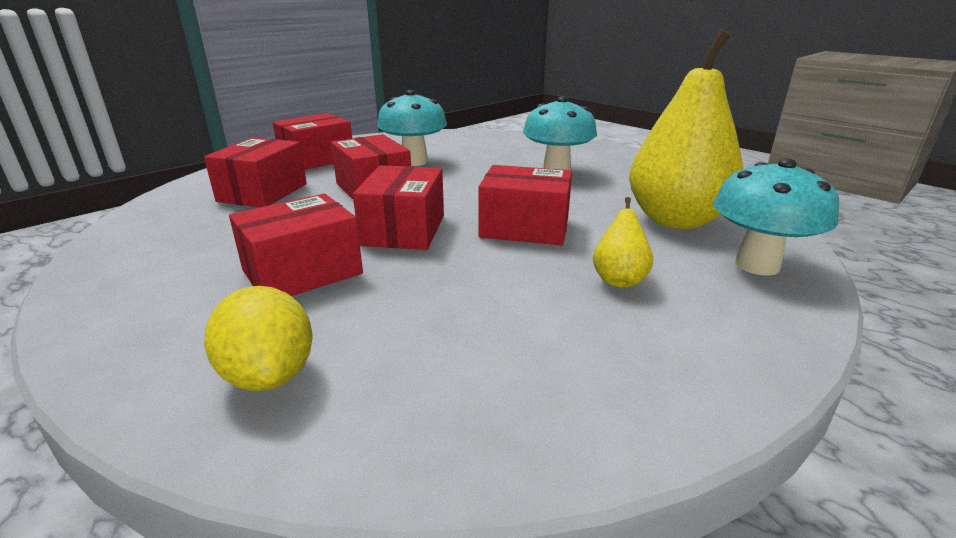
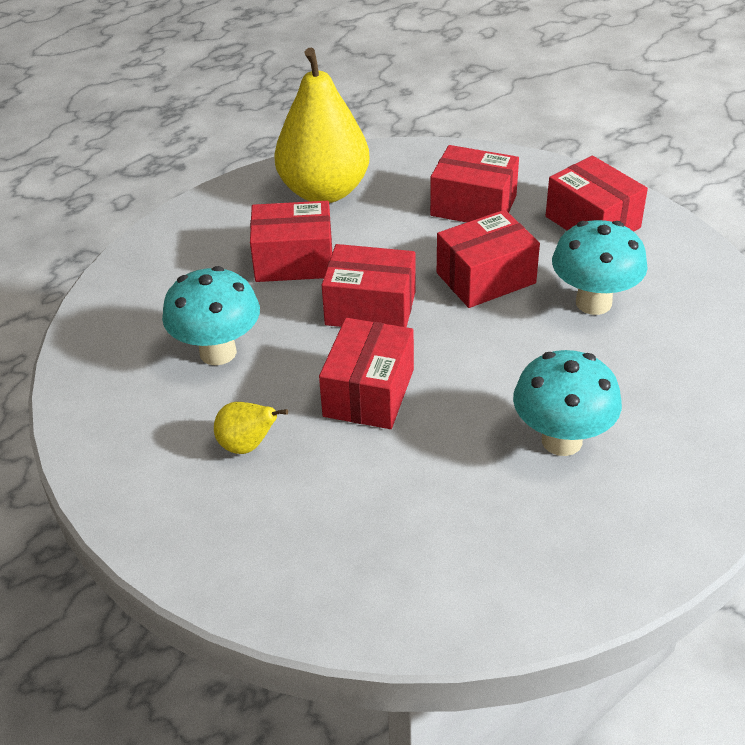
camera: 95 degrees right, 15 degrees up
(269, 375) = (168, 270): yellow lemon -> none
(302, 272) = (294, 261): red box -> red box turned 60 degrees counterclockwise
(675, 220) = (380, 528): yellow pear -> yellow pear (324, 191)
(757, 265) = (257, 562): turquoise mushroom -> turquoise mushroom (218, 352)

